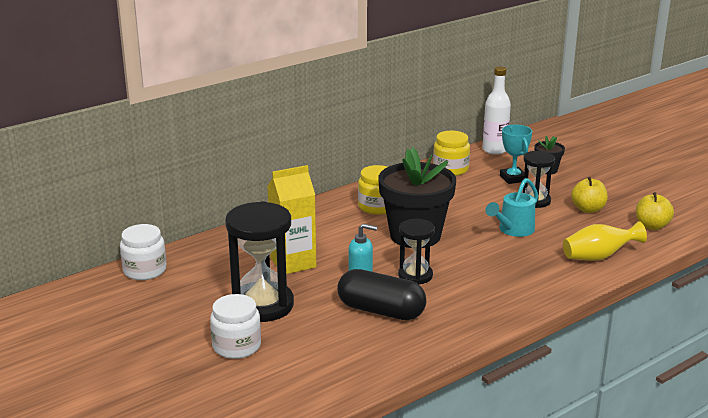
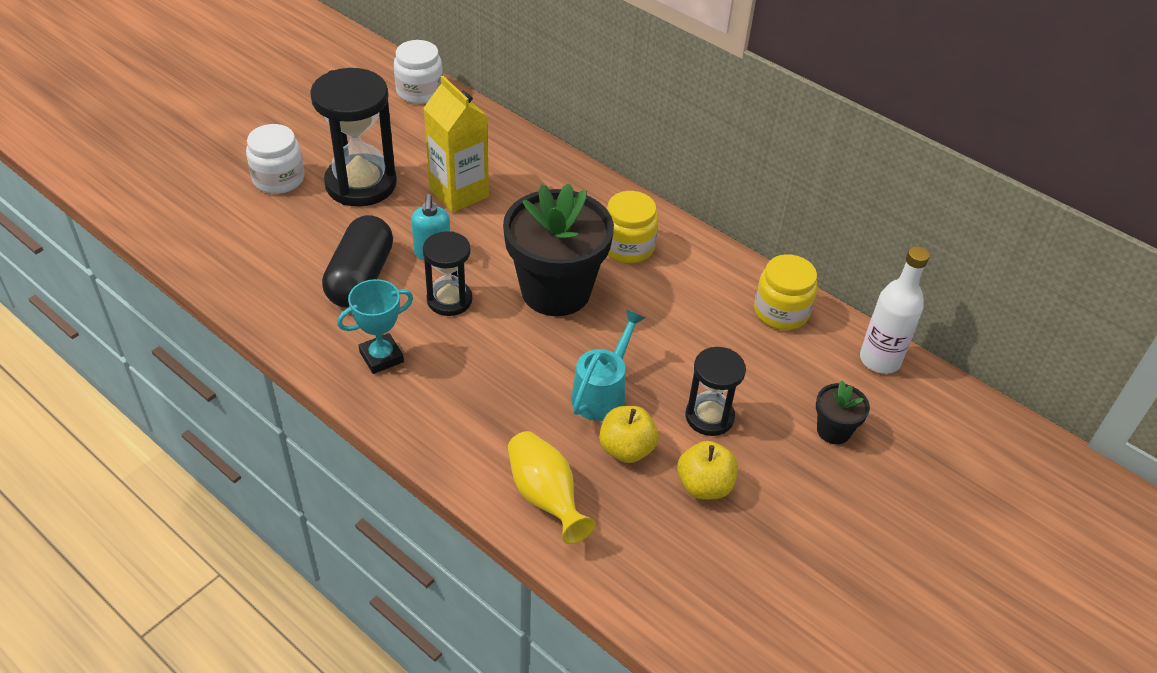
camera: 75 degrees right, 20 degrees up
(513, 178) = (781, 387): turquoise trophy -> turquoise trophy (381, 357)
(513, 230) = (602, 393): turquoise watering can -> turquoise watering can turned 90 degrees clockwise
(652, 226) = (672, 575): yellow apple -> yellow apple (626, 449)

